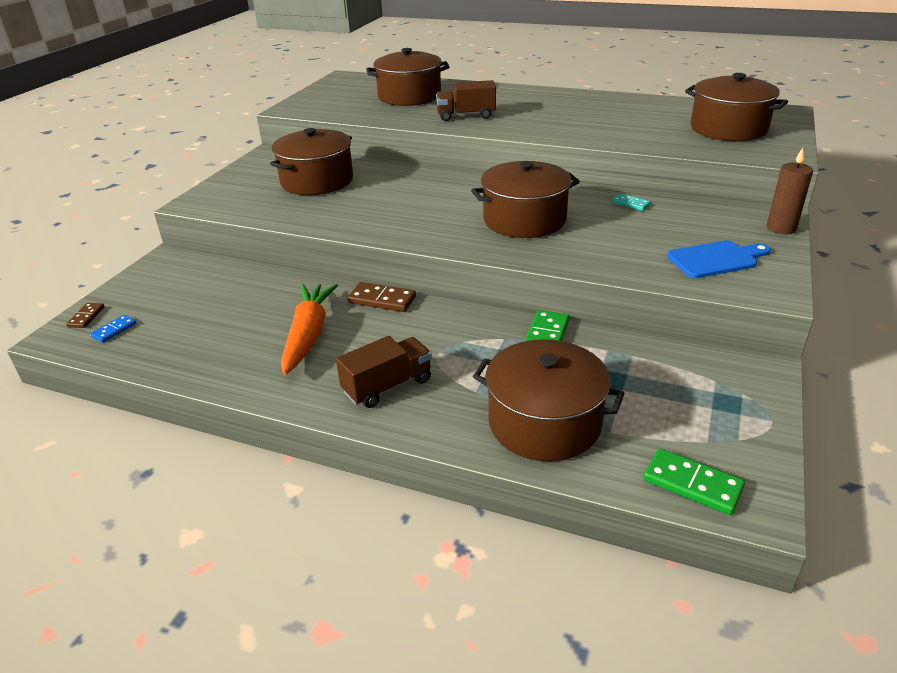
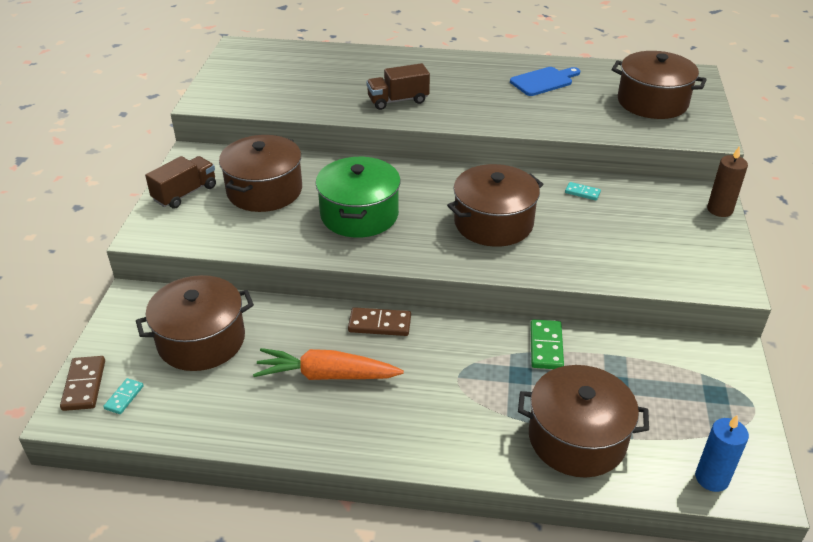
camera: 15 degrees left, 5 degrees up
(86, 317) = (84, 385): brown domino -> brown domino, size x1.64
(114, 330) = (124, 397): blue domino -> turquoise domino
(308, 335) = (326, 375): orange carrot -> orange carrot turned 75 degrees counterclockwise
(387, 386) = (426, 422): brown truck -> brown truck (185, 193)
(394, 204) = (359, 214): none -> green pot
(409, 96) = (326, 74): brown pot -> brown pot (201, 340)
(692, 484) = (711, 478): green domino -> blue candle
(716, 259) = (676, 253): blue cutting board -> blue cutting board (544, 81)

